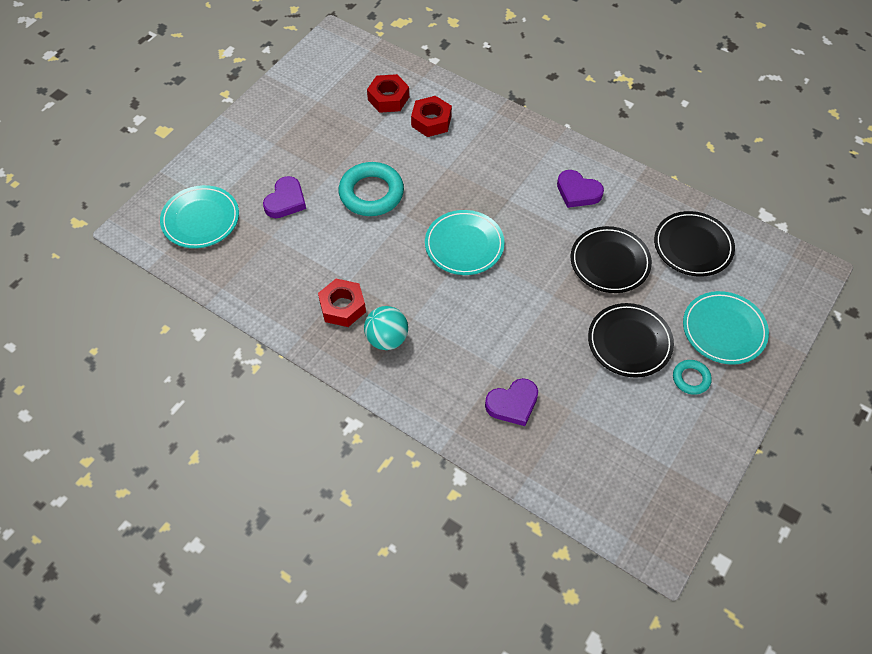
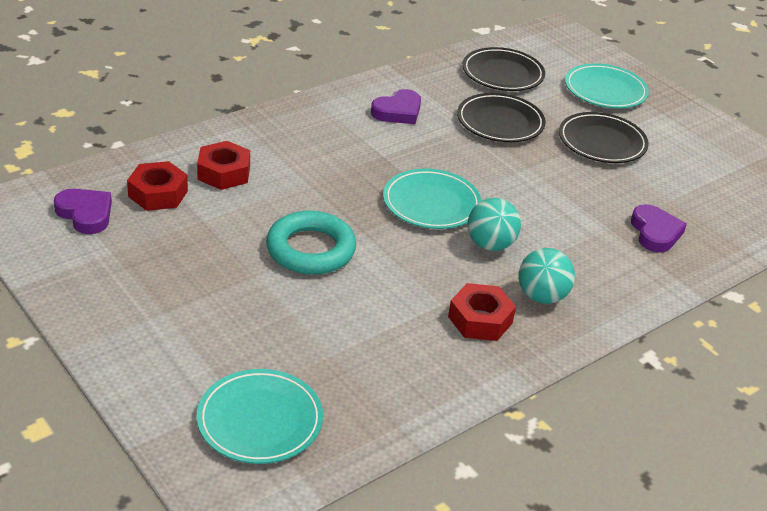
camera: 75 degrees left, 20 degrees down
(286, 201) = (277, 326): purple heart -> purple heart (85, 214)
(433, 293) = (490, 245): none -> turquoise ball
(691, 379) = (653, 124): turquoise ring -> none

